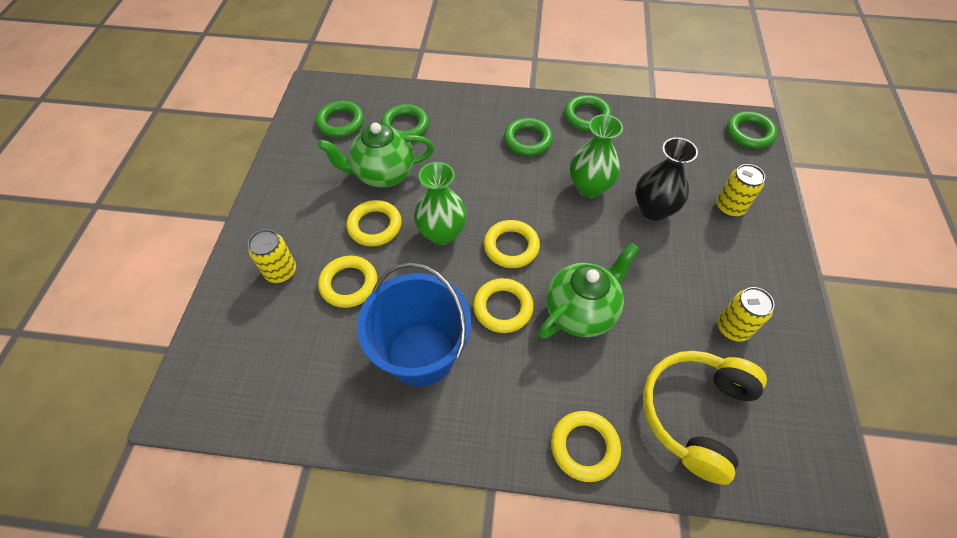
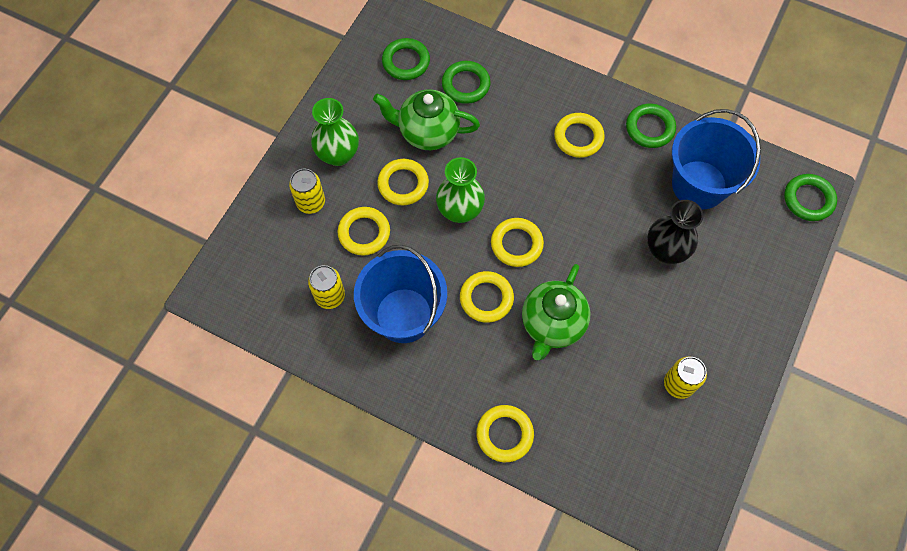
camera: 20 degrees right, 10 degrees up
(528, 140) = (578, 137): green ring -> yellow ring
(581, 312) = (552, 325): green teapot -> green teapot turned 135 degrees clockwise
(589, 187) = (615, 208): green vase -> green vase (338, 154)
(653, 148) = (699, 185): none -> blue bucket
(694, 413) = (606, 441): yellow headphones -> none
(729, 207) = (741, 272): yellow can -> yellow can (330, 296)

